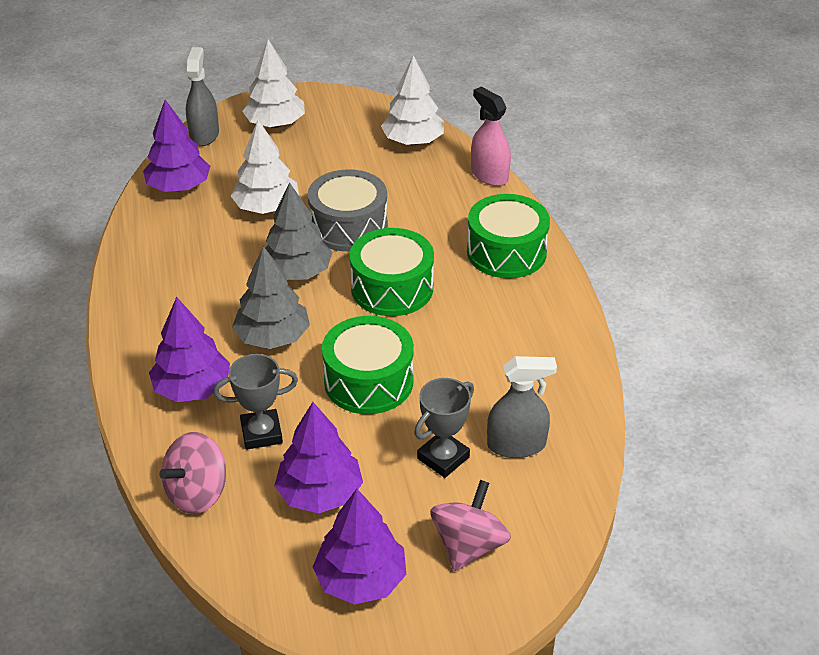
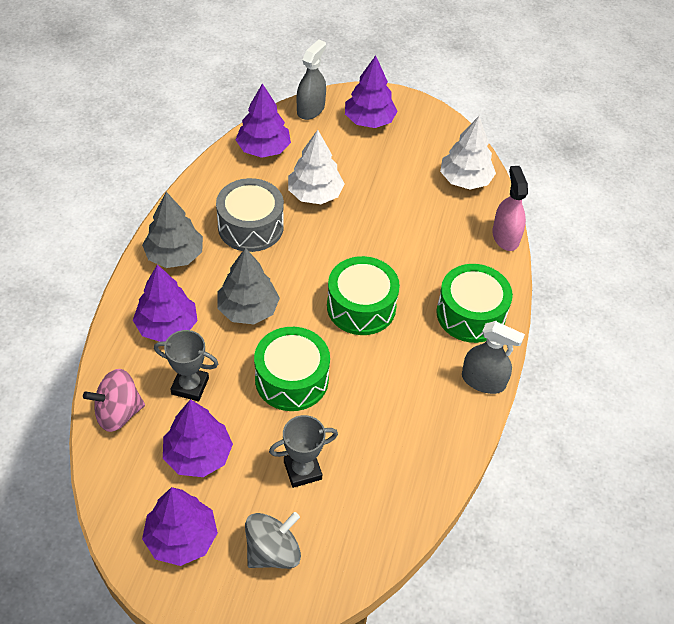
camera: 25 degrees right, 10 degrees up
(275, 124) = (369, 121): white tree -> purple tree
(297, 272) = (300, 261): grey tree -> grey tree (174, 255)
(348, 226) = (364, 237): grey drum -> grey drum (250, 226)
(469, 545) = (273, 551): pink spinning top -> grey spinning top
(516, 445) = (363, 486): grey spray bottle -> grey spray bottle (483, 381)

